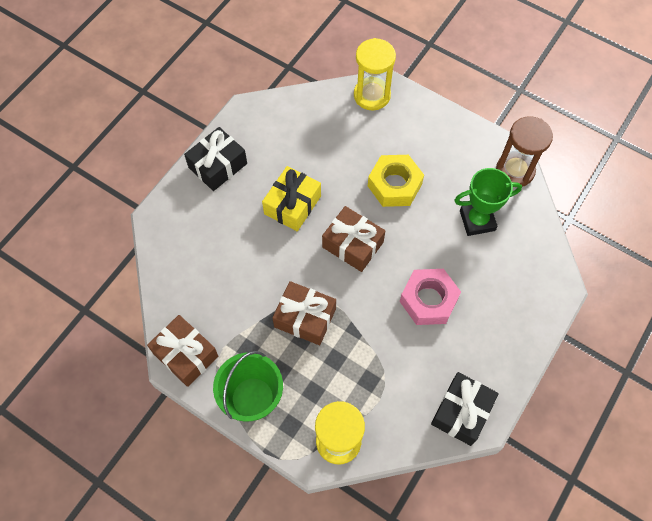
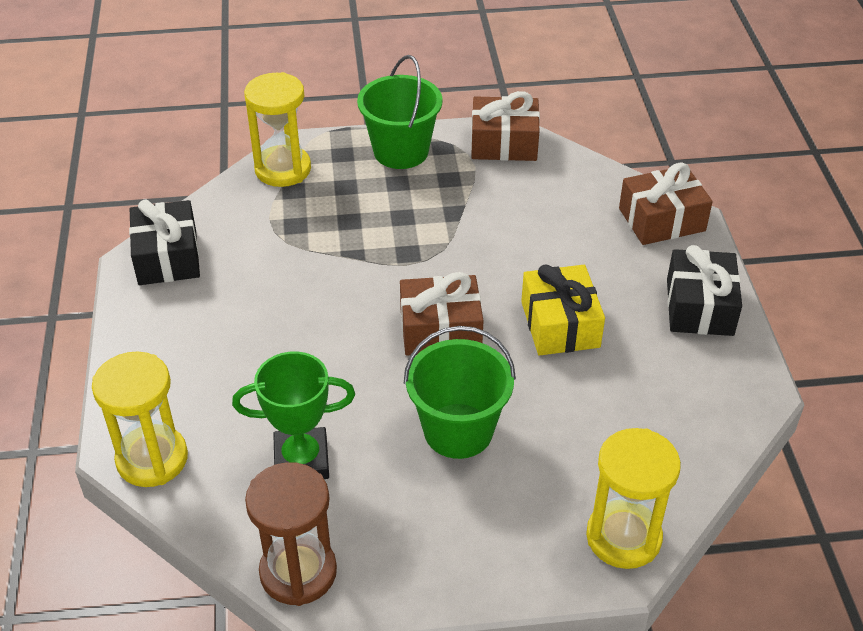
camera: 140 degrees right, 20 degrees down
(305, 318) = (419, 234): brown gift -> brown gift (661, 219)
(394, 185) = (458, 431): yellow nut -> green bucket
(428, 300) = (291, 331): pink nut -> none
(477, 220) = (301, 460): green trophy -> green trophy turned 45 degrees clockwise
(547, 271) = (152, 459): none -> yellow hourglass

